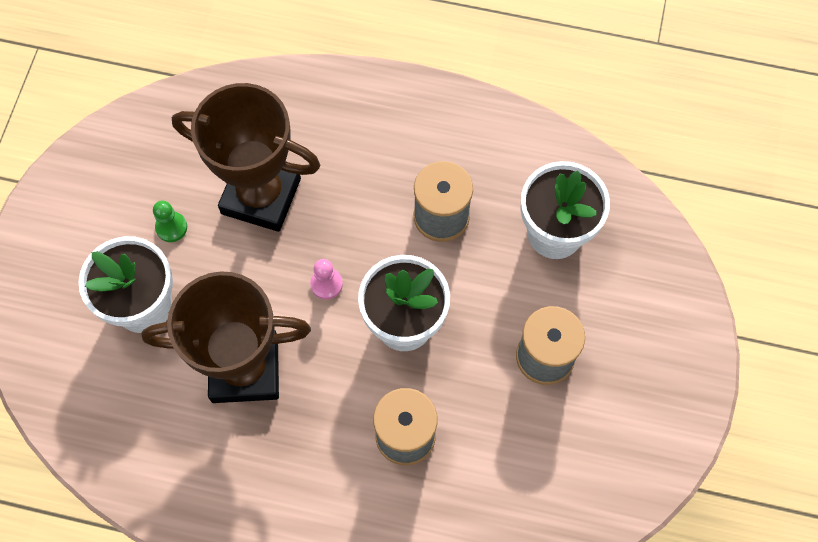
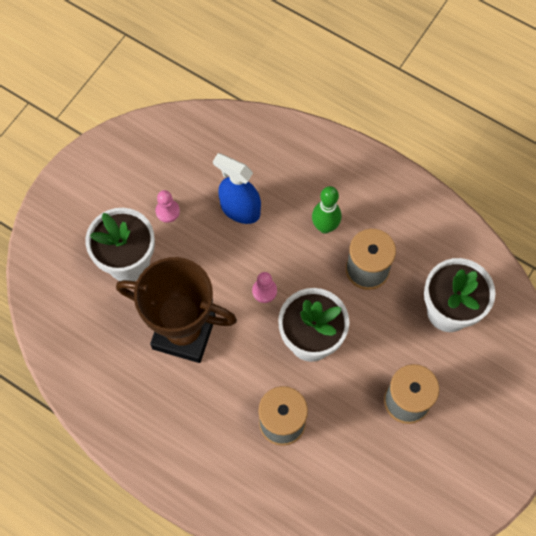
camera: 20 degrees right, 0 degrees up
(171, 227) = (167, 211): green pawn -> pink pawn
(261, 196) = (240, 210): brown trophy -> blue spray bottle
(372, 182) = (325, 227): none -> green bowling pin

